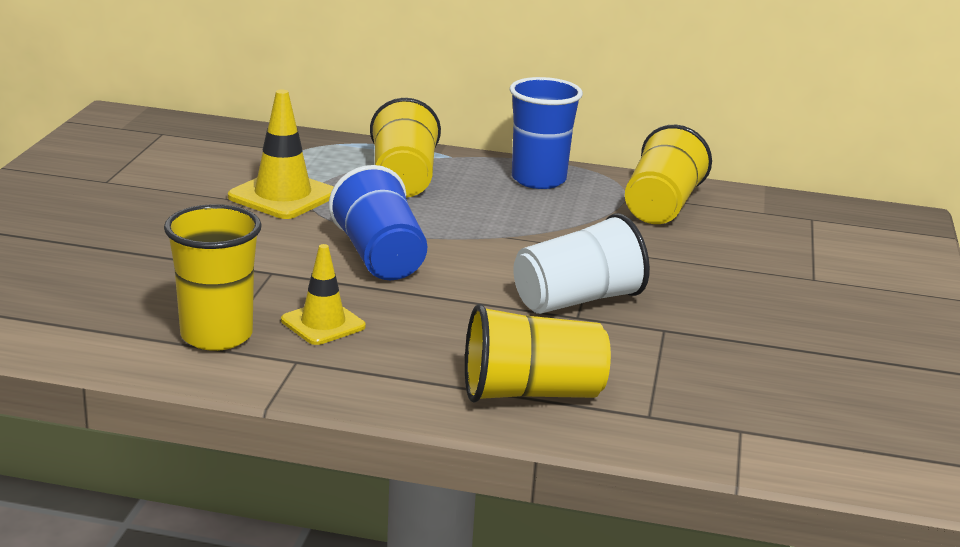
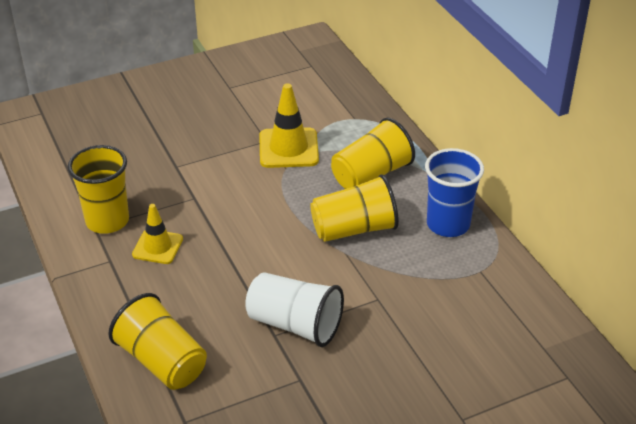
camera: 55 degrees right, 15 degrees up
(380, 257) = (257, 223): blue cup -> none
(661, 206) = (482, 296): yellow cup -> yellow cup (354, 229)

